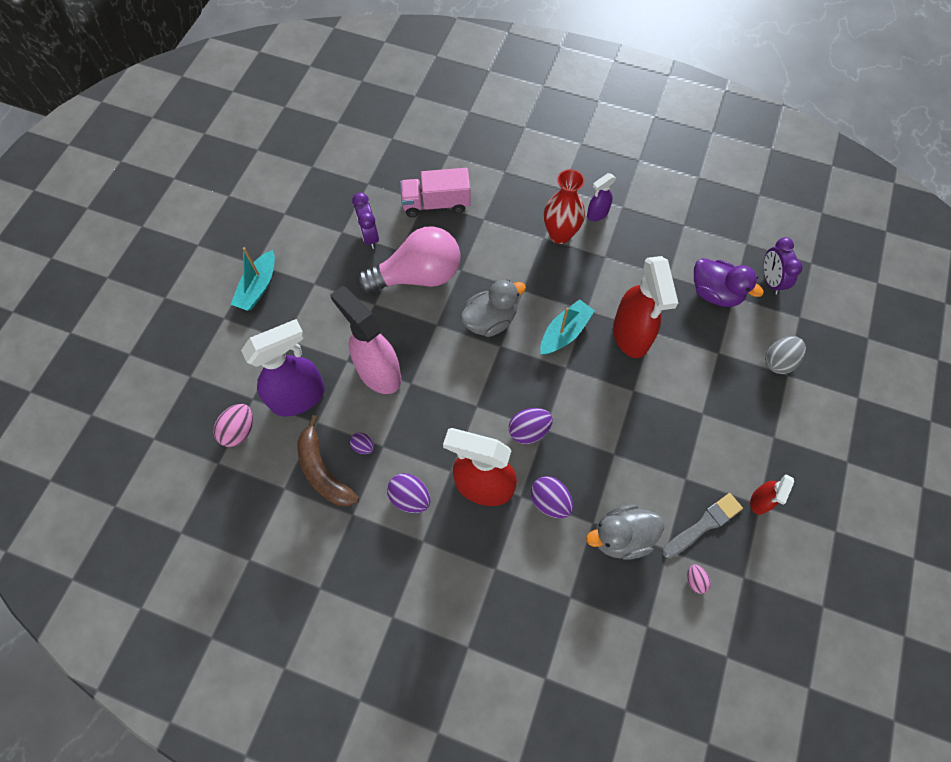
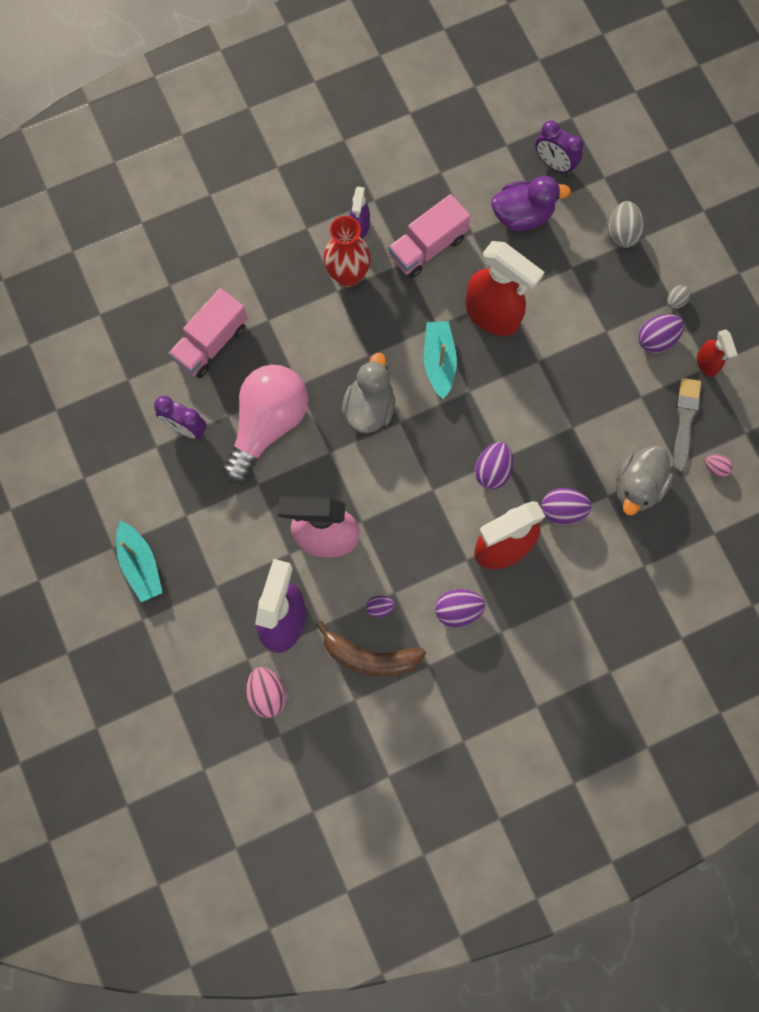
camera: 45 degrees left, 10 degrees up
(629, 260) = (427, 247): none -> pink truck
(736, 451) = (656, 339): none -> purple egg
(776, 438) = (675, 301): none -> grey egg

